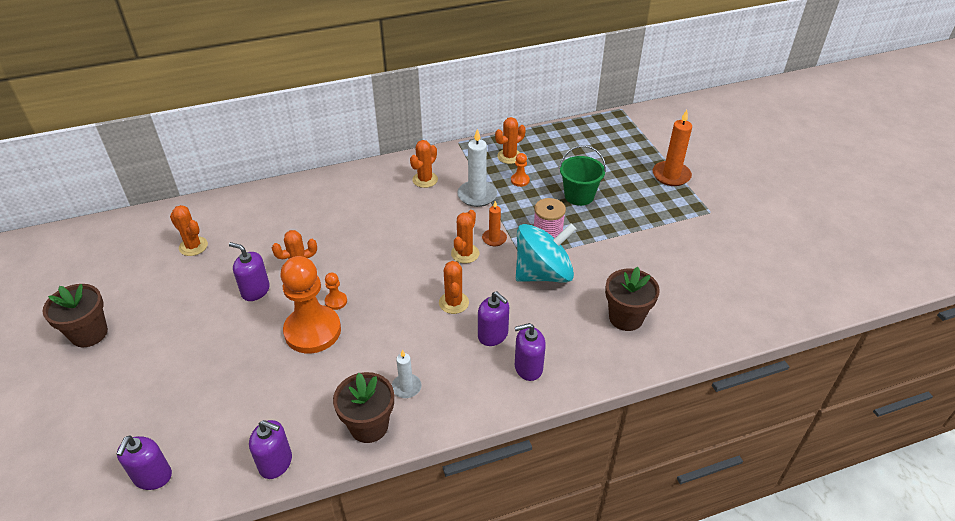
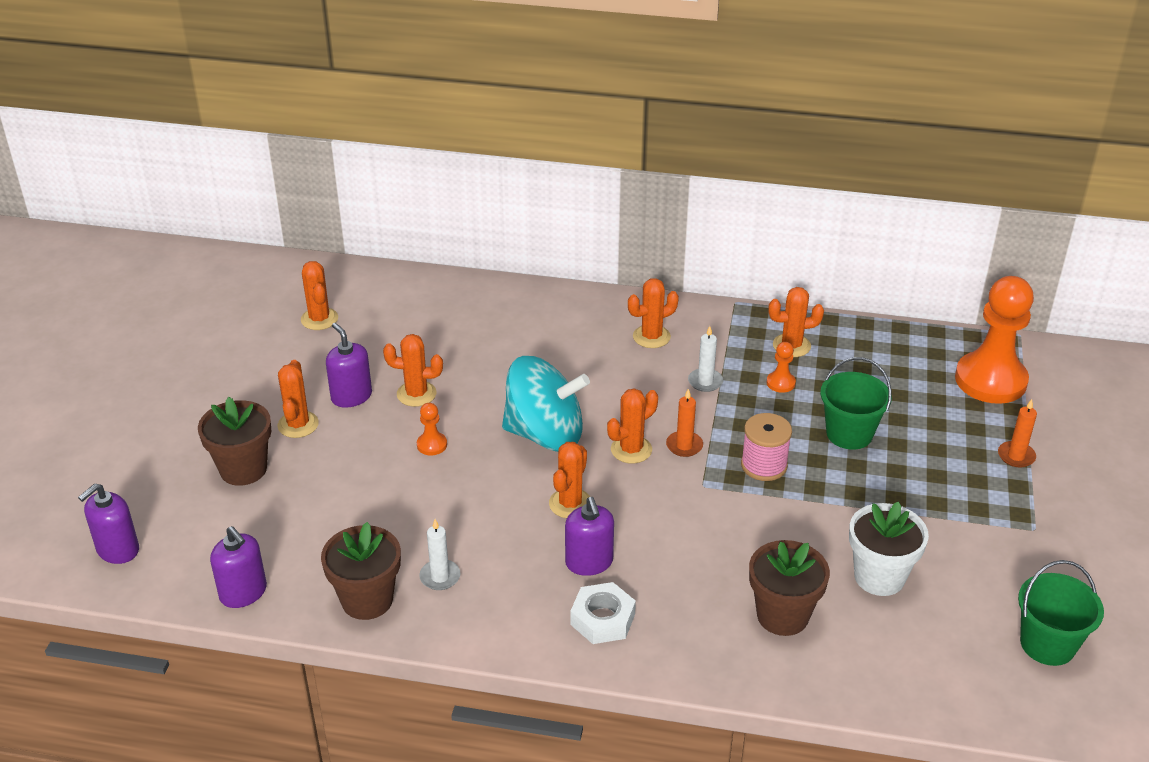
camera: 30 degrees right, 5 degrees down
(89, 333) = (153, 375): brown flower pot -> brown flower pot (243, 469)
(230, 325) = (298, 425): none -> orange cactus
(312, 331) = (381, 468): orange pawn -> orange pawn (990, 380)
(477, 195) = (705, 382): white candle -> white candle, size x0.59
(528, 367) = (603, 619): purple soap dispenser -> white nut
(543, 274) = (714, 515): turquoise spinning top -> turquoise spinning top (545, 434)
(657, 272) = (879, 577): none -> white flower pot
(671, 175) = (1016, 456): orange candle -> orange candle, size x0.59
(765, 272) = (1047, 644): none -> green bucket

